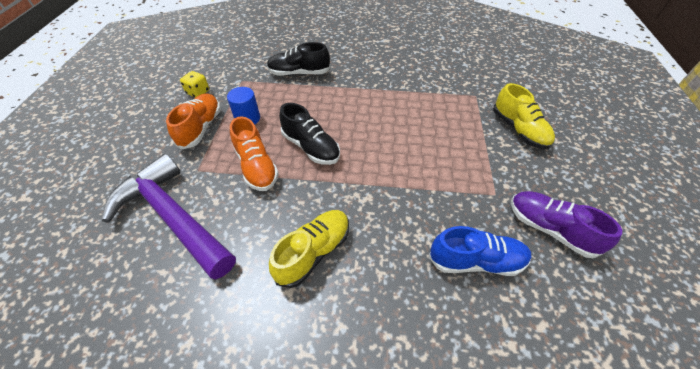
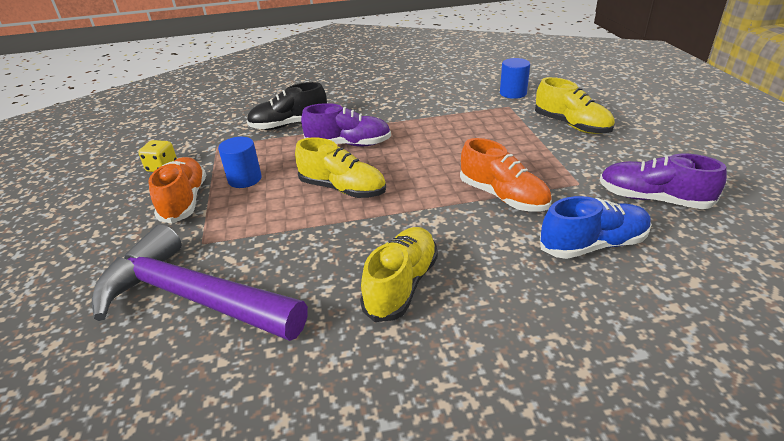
camera: 15 degrees left, 15 degrees down
(256, 166) = (282, 222): orange shoe -> orange shoe (503, 196)
(311, 147) = (342, 189): black shoe -> yellow shoe
(333, 104) = (348, 144): none -> purple shoe
(485, 82) = (513, 93): none -> blue cylinder

